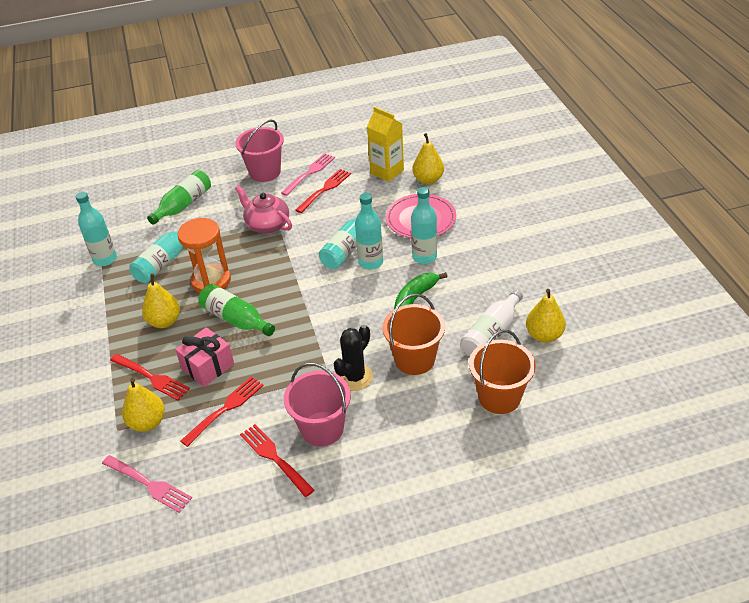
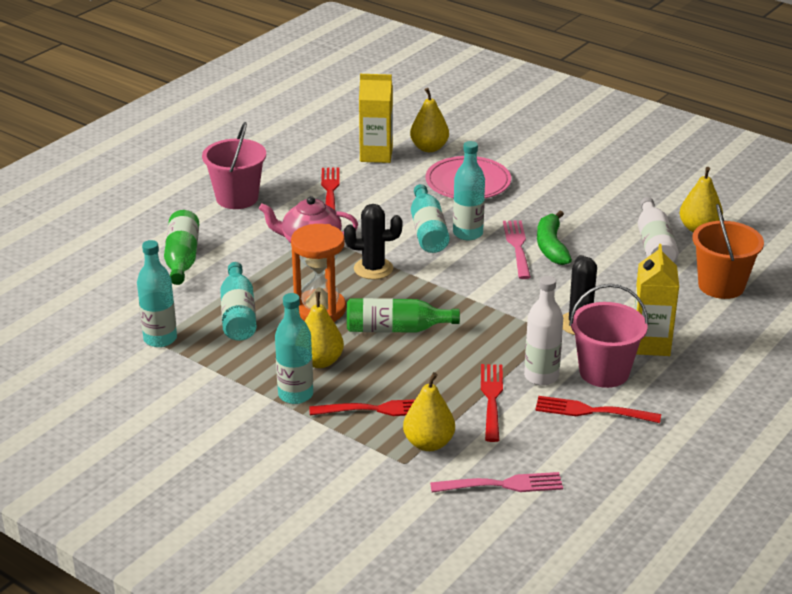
camera: 40 degrees left, 10 degrees down
(208, 367) = (424, 376): pink gift -> none
(277, 408) = (541, 376): none -> white bottle
(278, 264) = (373, 269): none -> black cactus
(309, 173) = (291, 183): pink fork -> pink fork (517, 247)
(383, 422) = (650, 344): none -> yellow carton
(414, 359) = (614, 289): orange bucket -> none
(424, 257) = (514, 210): turquoise bottle -> turquoise bottle (295, 395)

